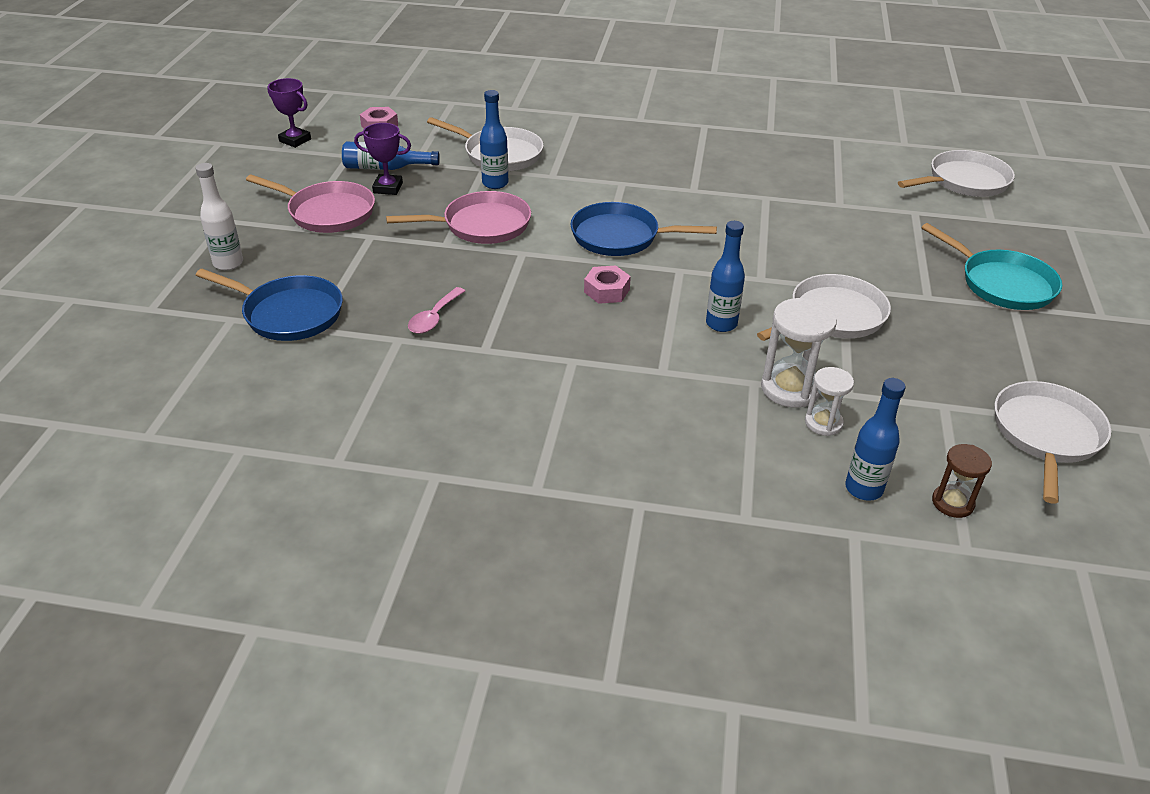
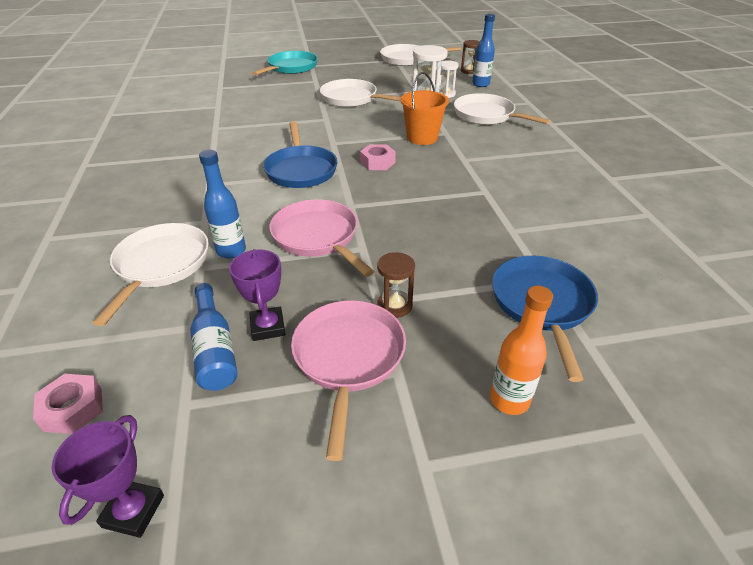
camera: 110 degrees left, 0 degrees up
(228, 263) = (509, 400): white bottle -> orange bottle
(359, 242) = (394, 305): none -> brown hourglass
(434, 318) = (471, 222): pink spoon -> none
(657, 344) = (422, 138): none -> orange bucket
(721, 324) = (384, 124): blue bottle -> none
(964, 181) = (174, 78): white pan -> white pan (487, 115)

